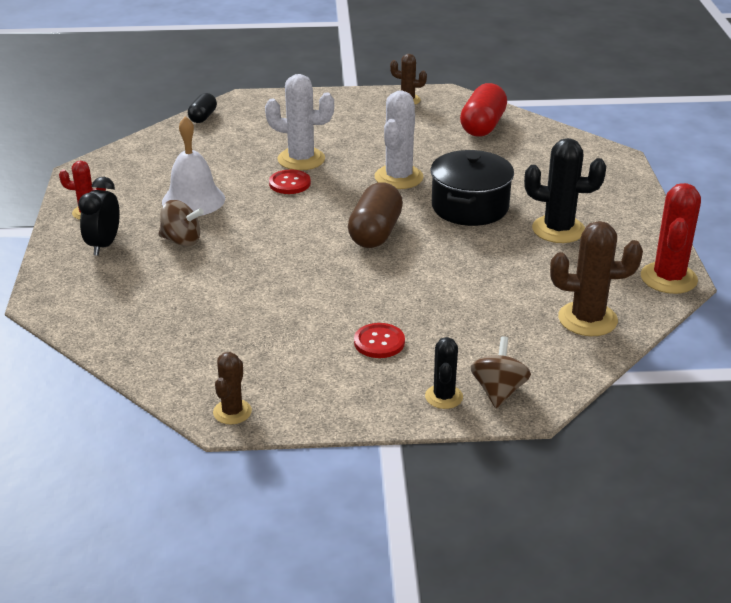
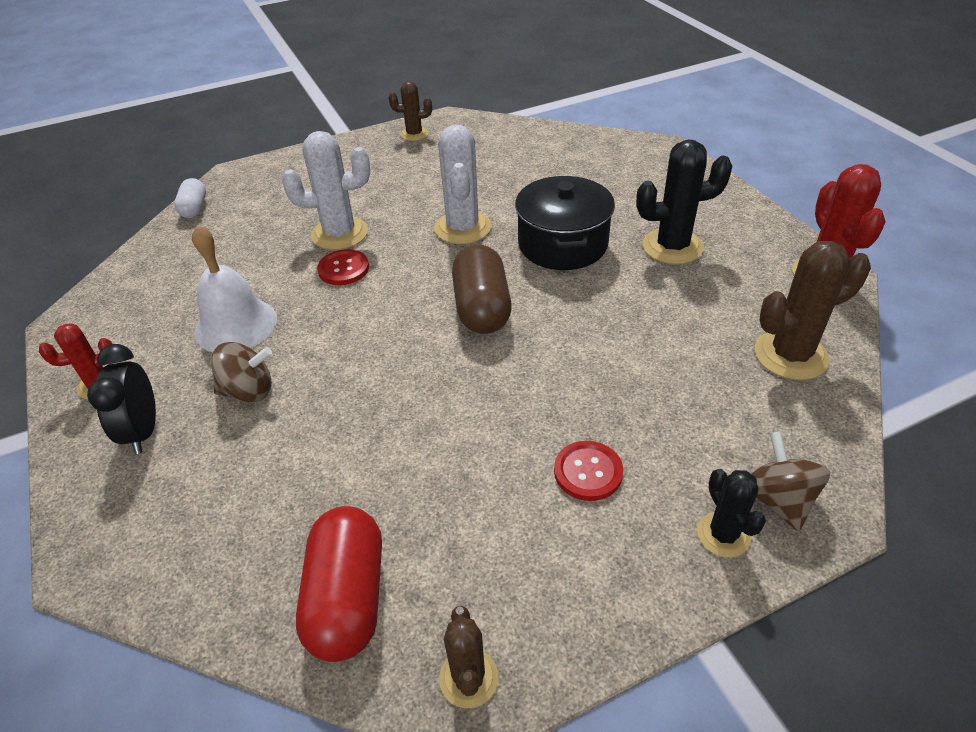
camera: 20 degrees left, 10 degrees up
(203, 117) = (194, 208): black capsule -> white capsule
(482, 126) = (510, 145): red capsule -> red capsule (347, 598)

